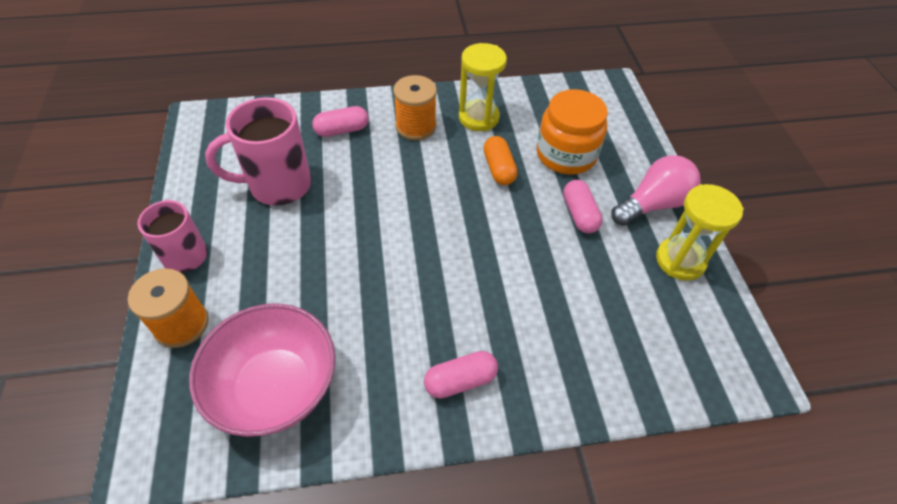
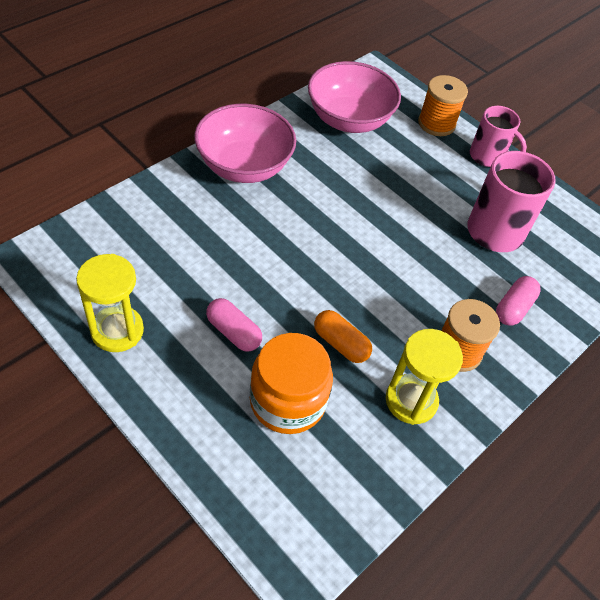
camera: 140 degrees right, 0 degrees up
(460, 380) = (244, 166): pink capsule -> pink bowl
(652, 204) = (166, 383): pink light bulb -> none

